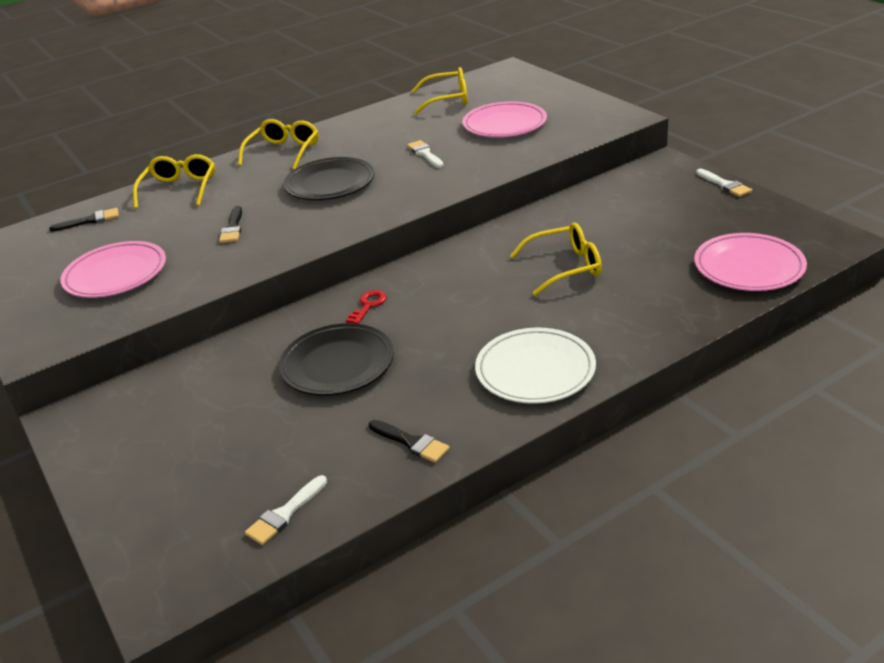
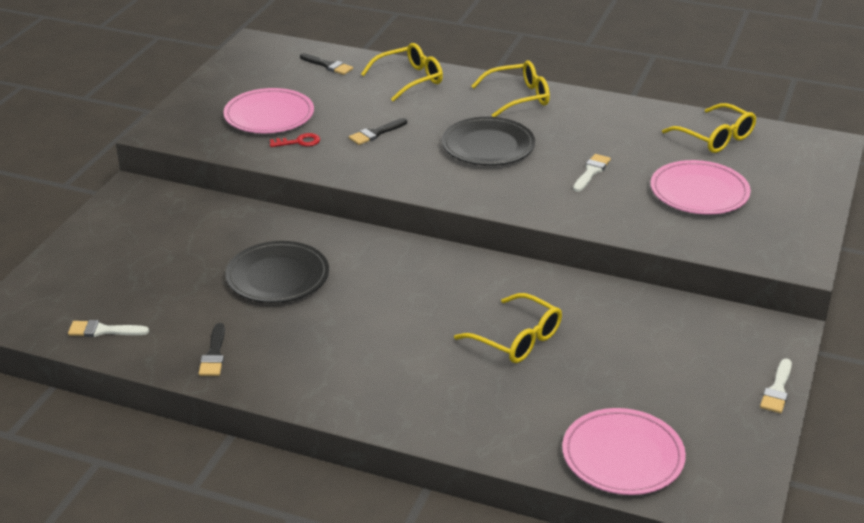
camera: 50 degrees right, 0 degrees up
(368, 305) = (365, 256): red key -> red key (299, 142)
(535, 370) = (348, 381): white plate -> none

